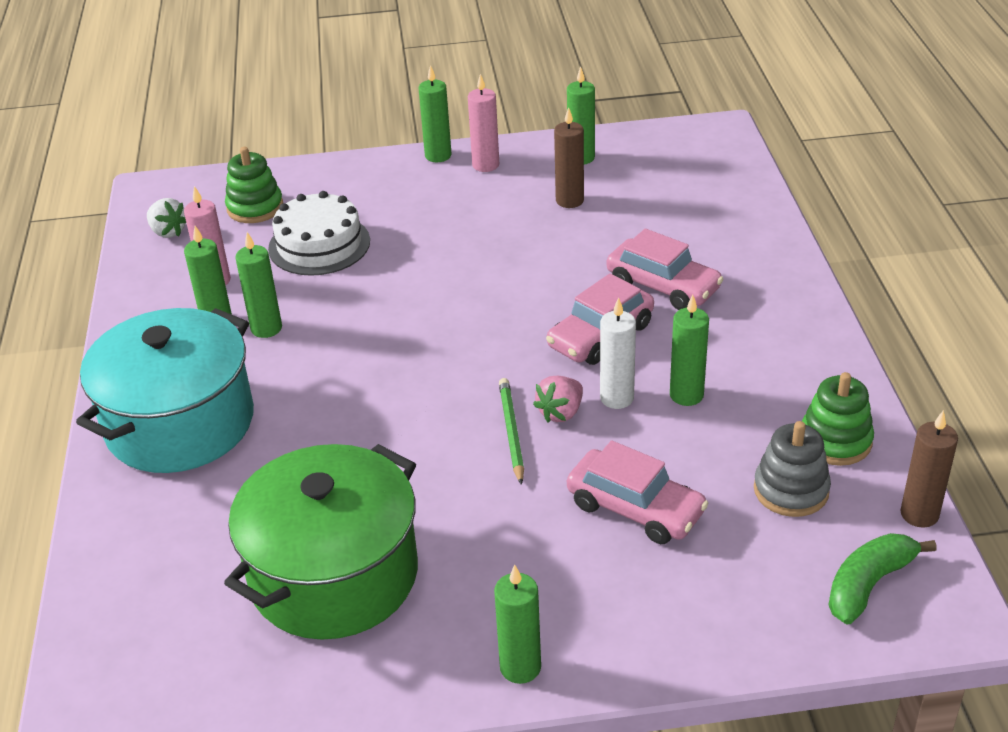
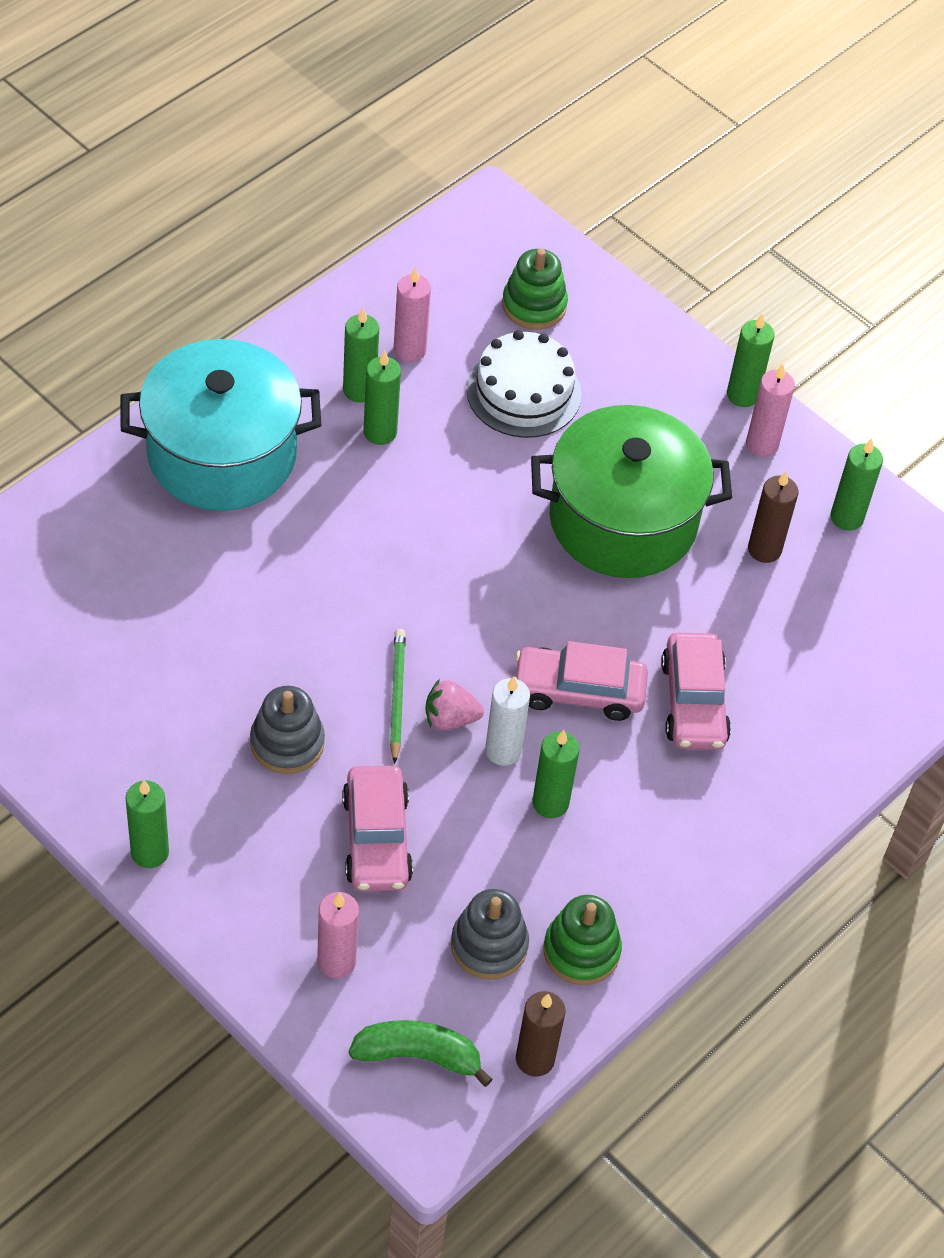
camera: 45 degrees right, 15 degrees up
(168, 232) = (444, 266): white strawberry -> none
(334, 575) = (147, 672): green pot -> green pot (623, 520)
(493, 518) = (287, 743): none -> grey stacking toy
(511, 432) = (397, 696): green pencil -> green pencil turned 45 degrees counterclockwise
(736, 592) = (336, 962): none -> pink candle

